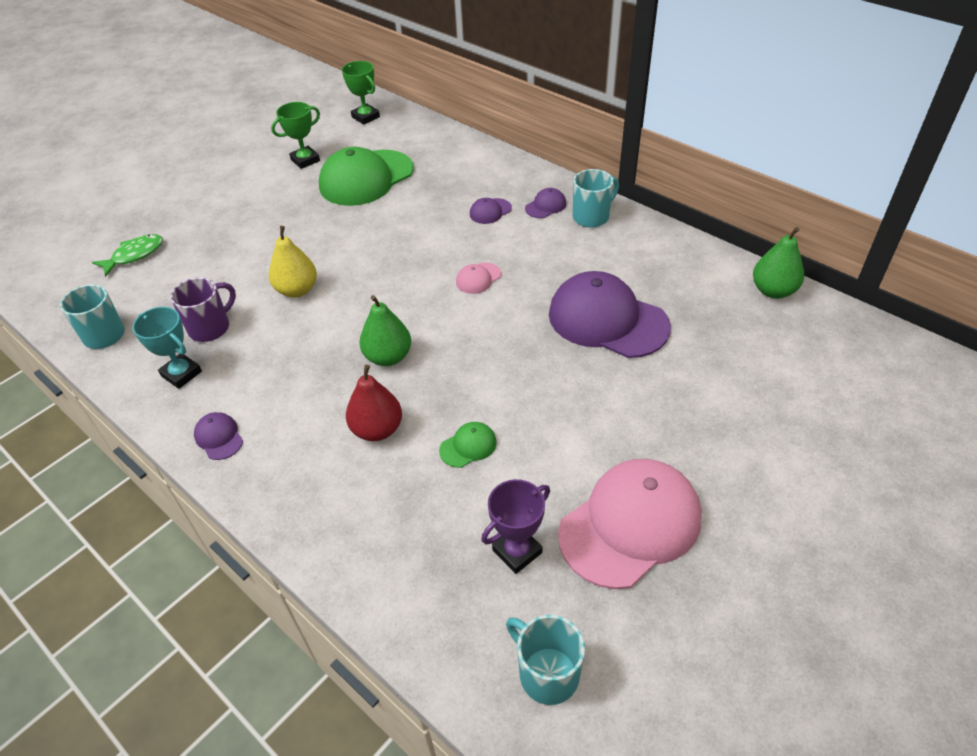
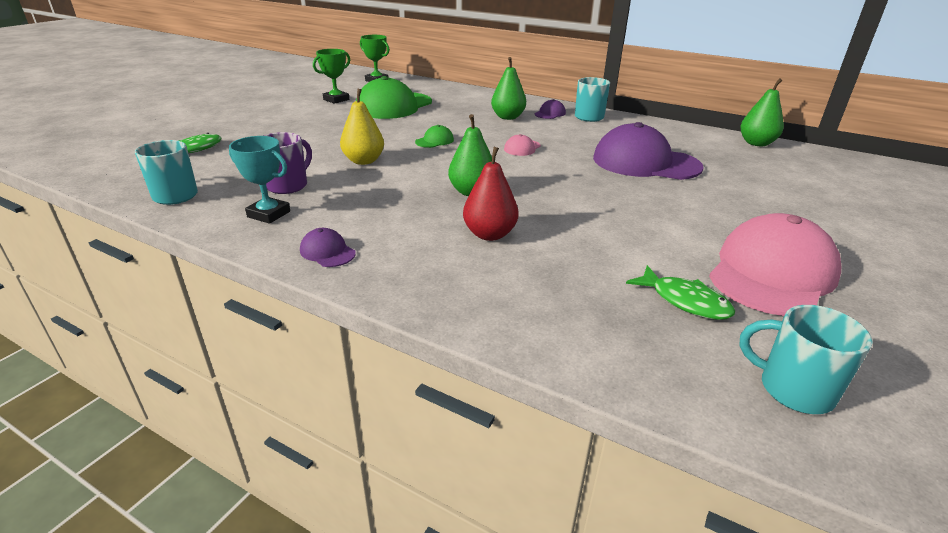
camera: 15 degrees left, 15 degrees down
(468, 446) = (584, 238): green cap -> green cap (434, 141)
(490, 211) = (507, 117): purple cap -> green pear
(517, 551) = (685, 301): purple trophy -> green fish

